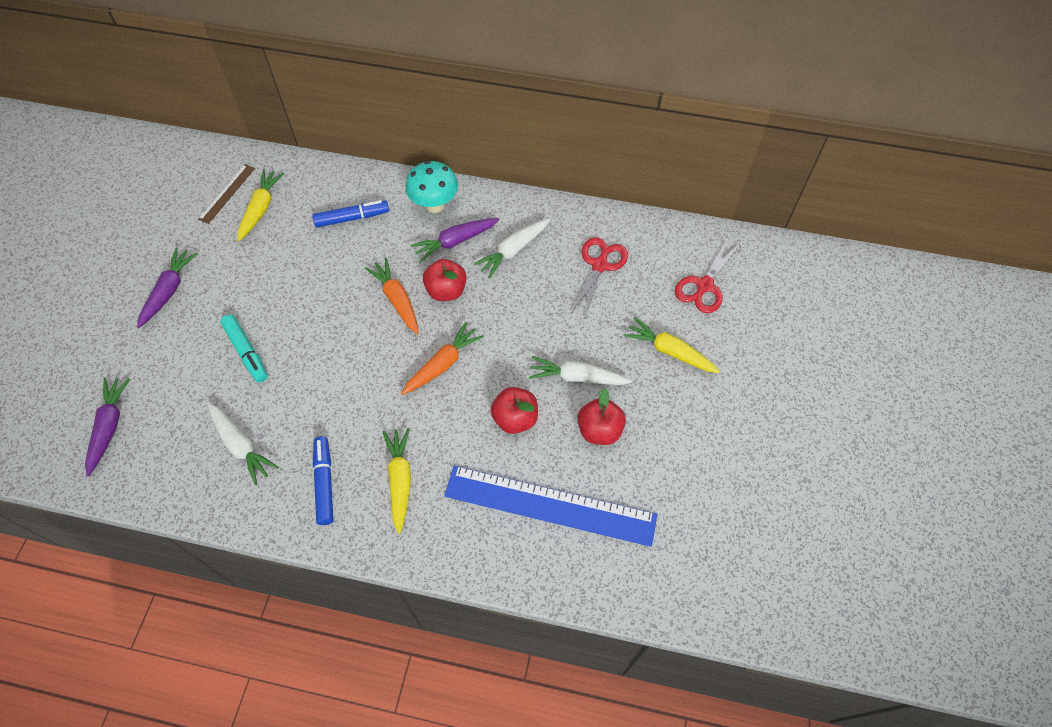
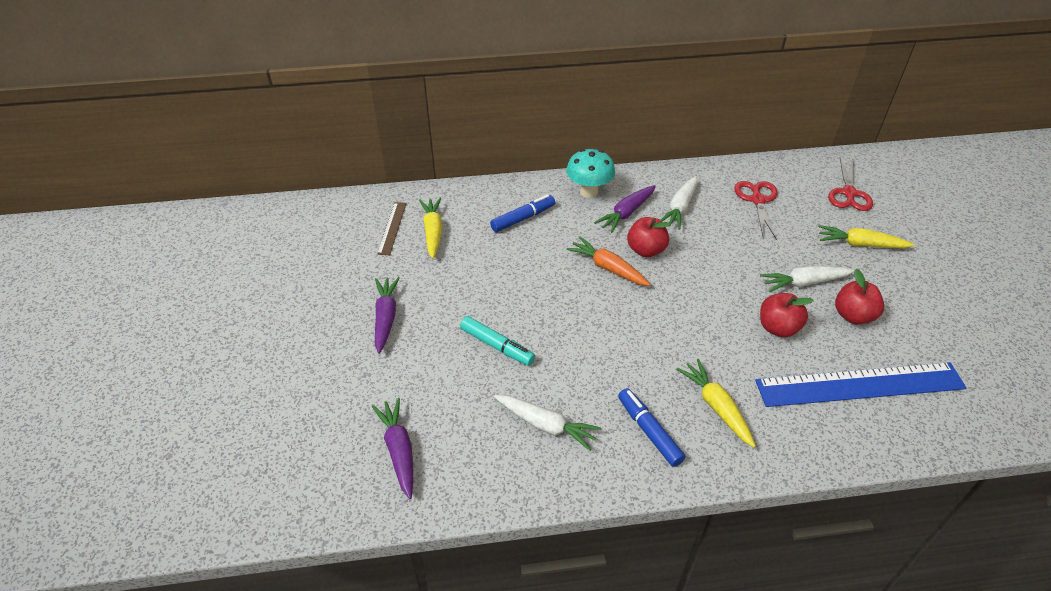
camera: 20 degrees left, 15 degrees down
(443, 364) = (684, 305): orange carrot -> none

